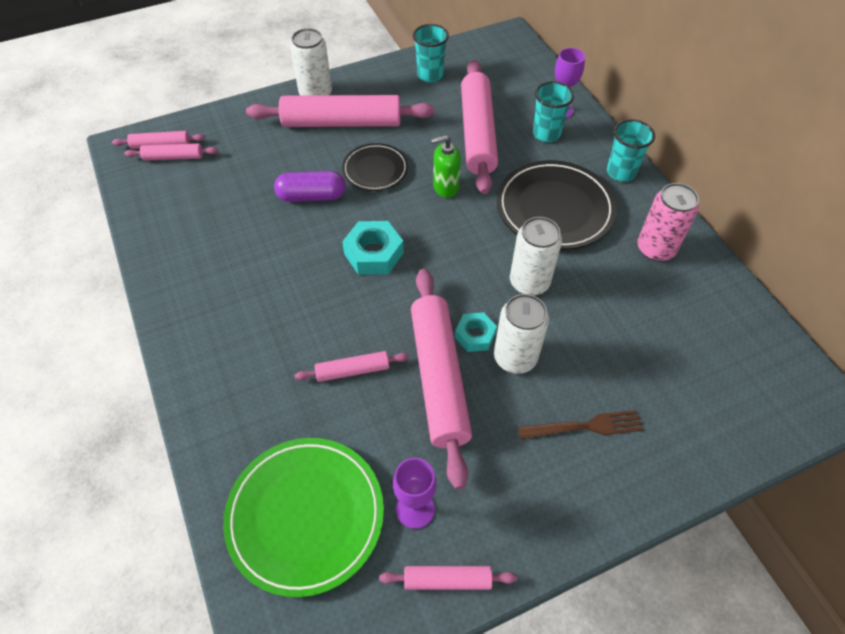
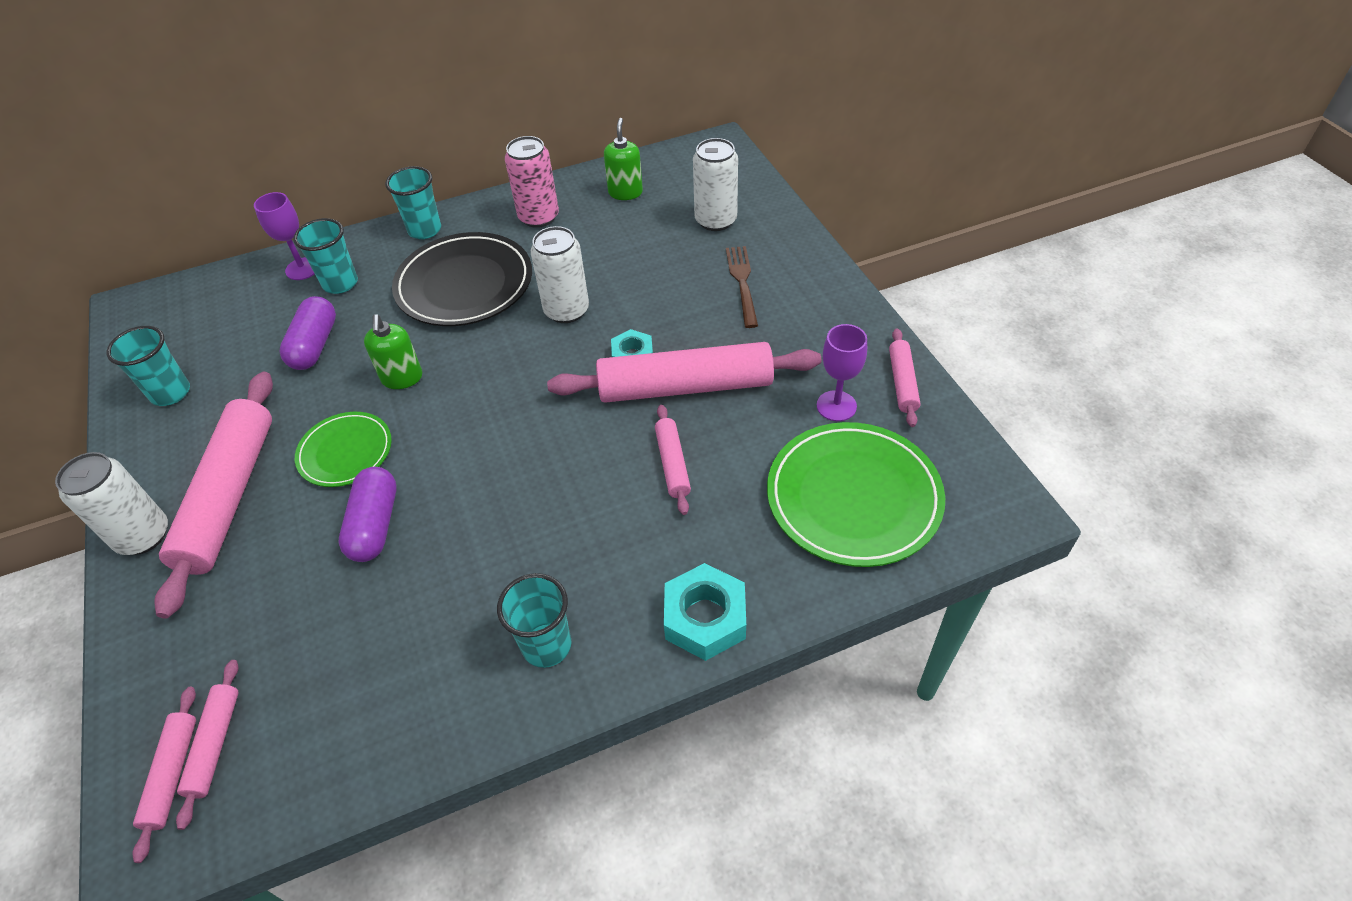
camera: 85 degrees left, 5 degrees down
(203, 301) = (546, 645): none -> turquoise cup
(373, 253) = (498, 449): turquoise nut -> turquoise nut (705, 618)
(375, 170) = (345, 452): black plate -> green plate
(477, 133) = (315, 345): pink rolling pin -> purple capsule
(515, 357) = (663, 326): white can -> white can (715, 220)
(711, 316) = (625, 192): none -> green soap dispenser

